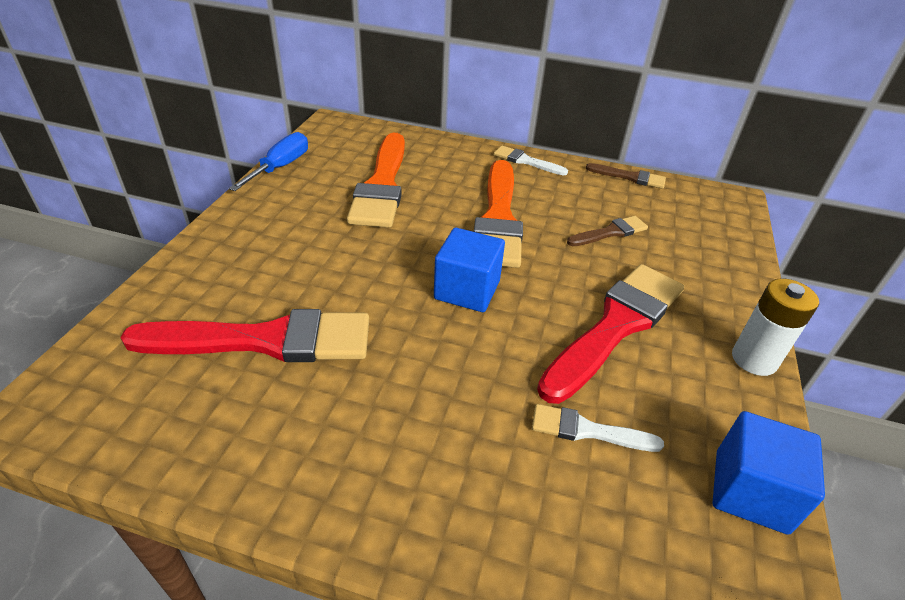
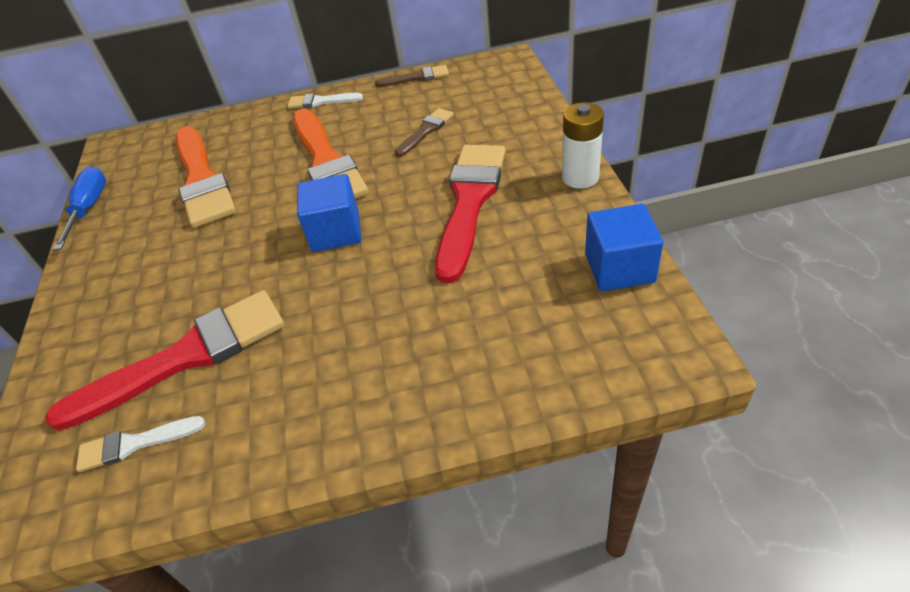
camera: 20 degrees left, 5 degrees up
(587, 430) = (489, 287): white brush -> white brush (134, 444)

